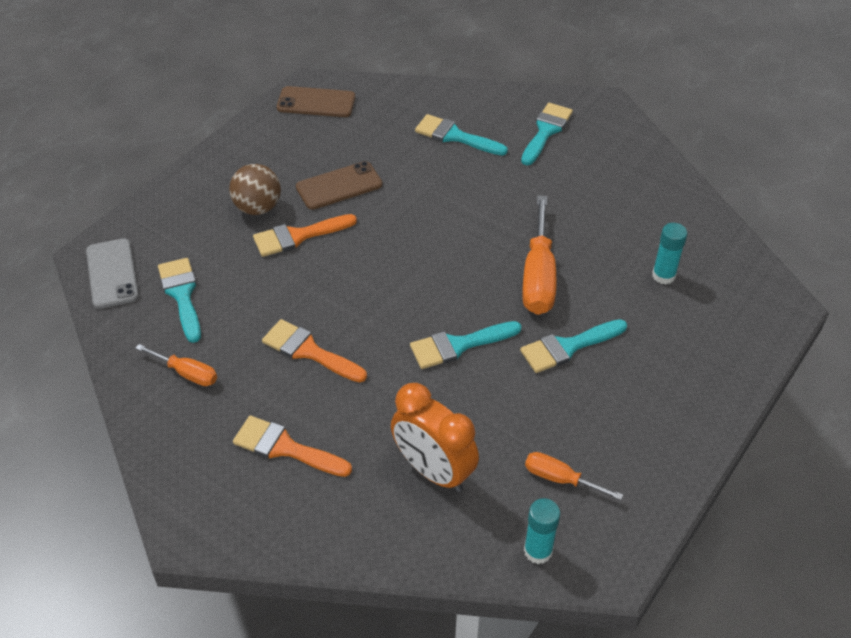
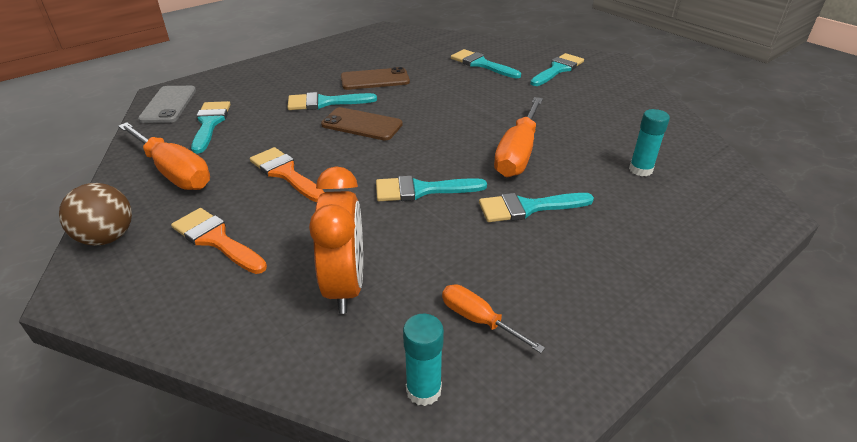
camera: 15 degrees right, 10 degrees down
(187, 373) = (174, 172): orange screwdriver -> orange screwdriver, size x1.83
(258, 208) = (305, 83): brown ball -> brown ball (107, 237)
(298, 236) = (325, 102): orange brush -> turquoise brush
(316, 102) = (384, 37): brown phone -> brown phone (362, 124)
(433, 471) = (345, 286): orange clock -> orange clock turned 150 degrees counterclockwise

